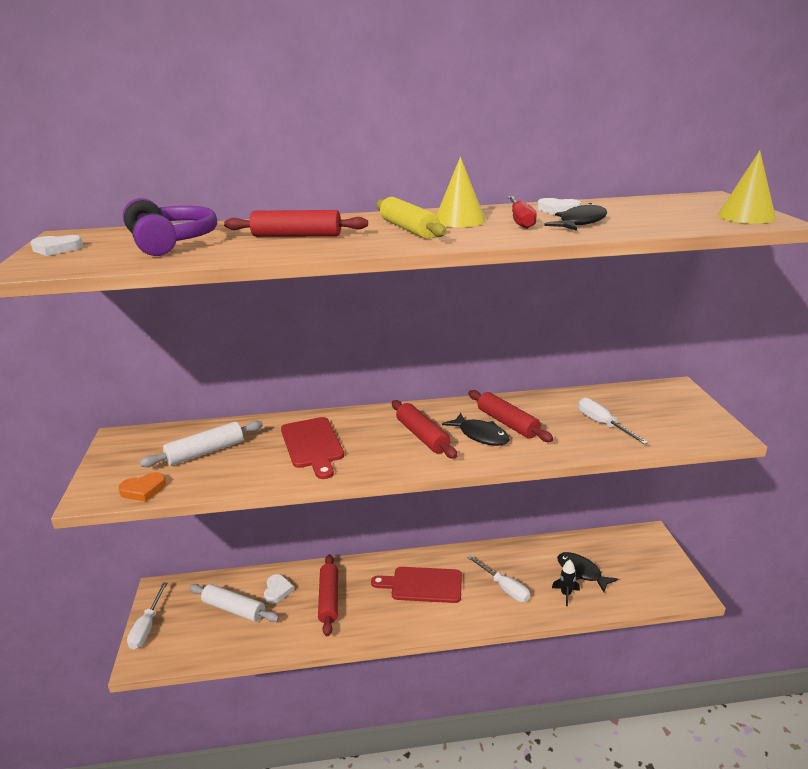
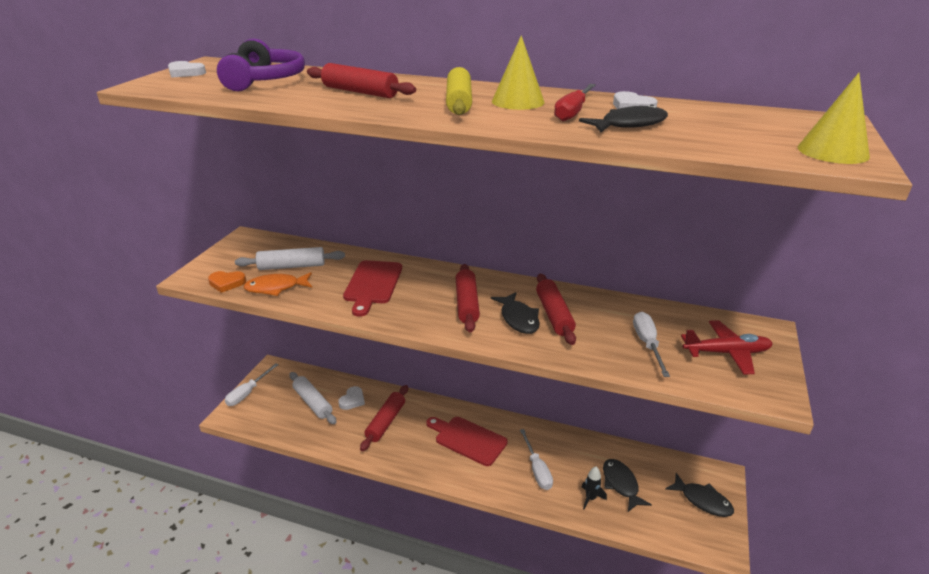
camera: 25 degrees right, 5 degrees up
(208, 478) = (276, 288): none -> orange fish
(651, 560) = (702, 500): none -> black fish
(665, 413) = (727, 353): none -> red plane

